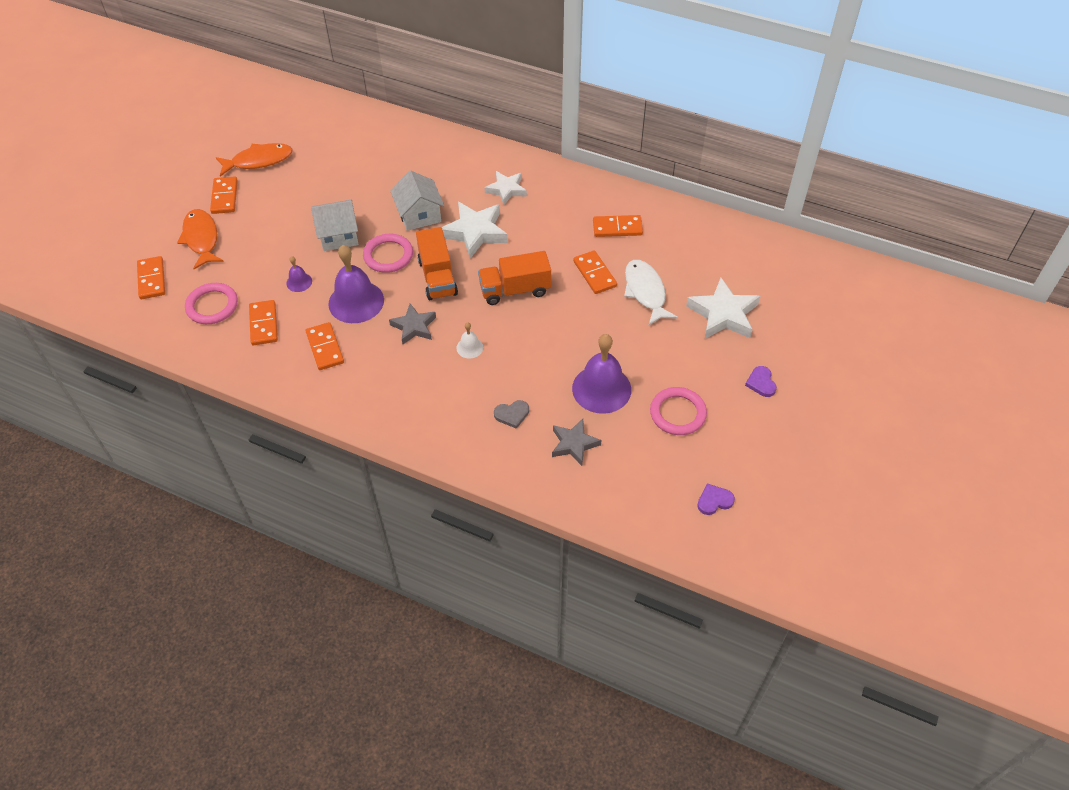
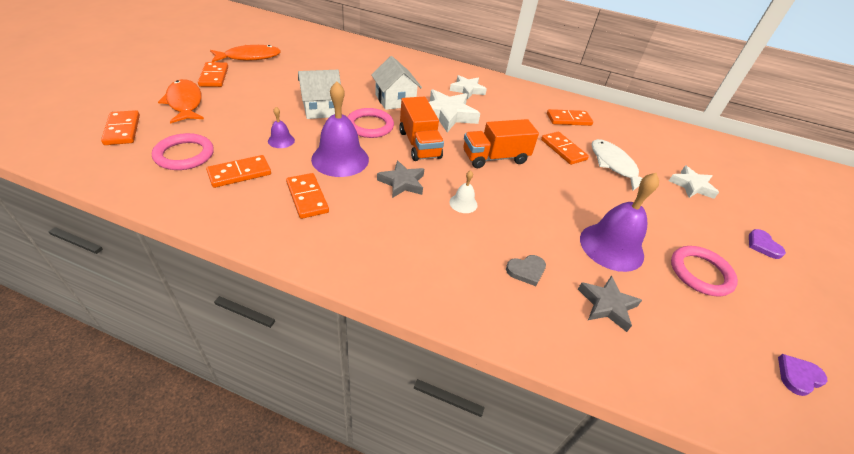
camera: 10 degrees left, 10 degrees down
(263, 324) = (239, 173): orange domino -> orange domino turned 75 degrees clockwise
(723, 314) = (691, 186): white star -> white star, size x0.64

